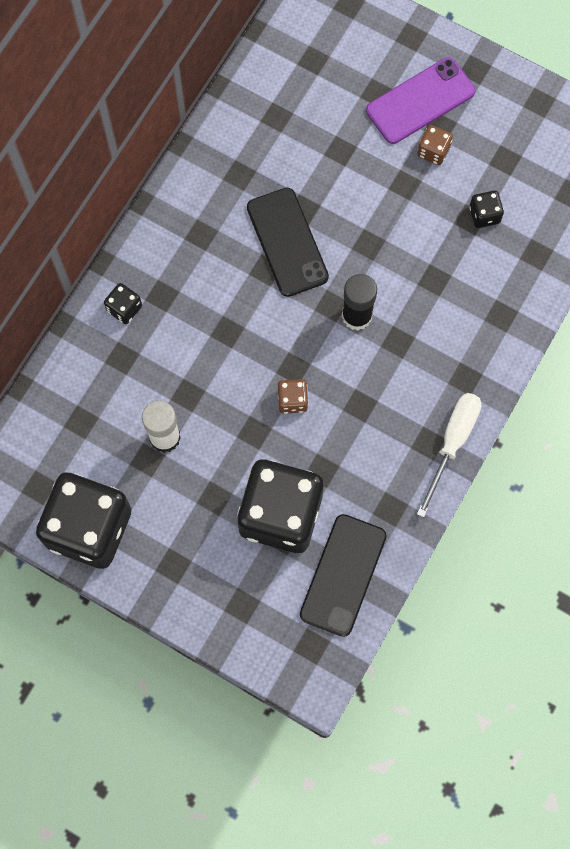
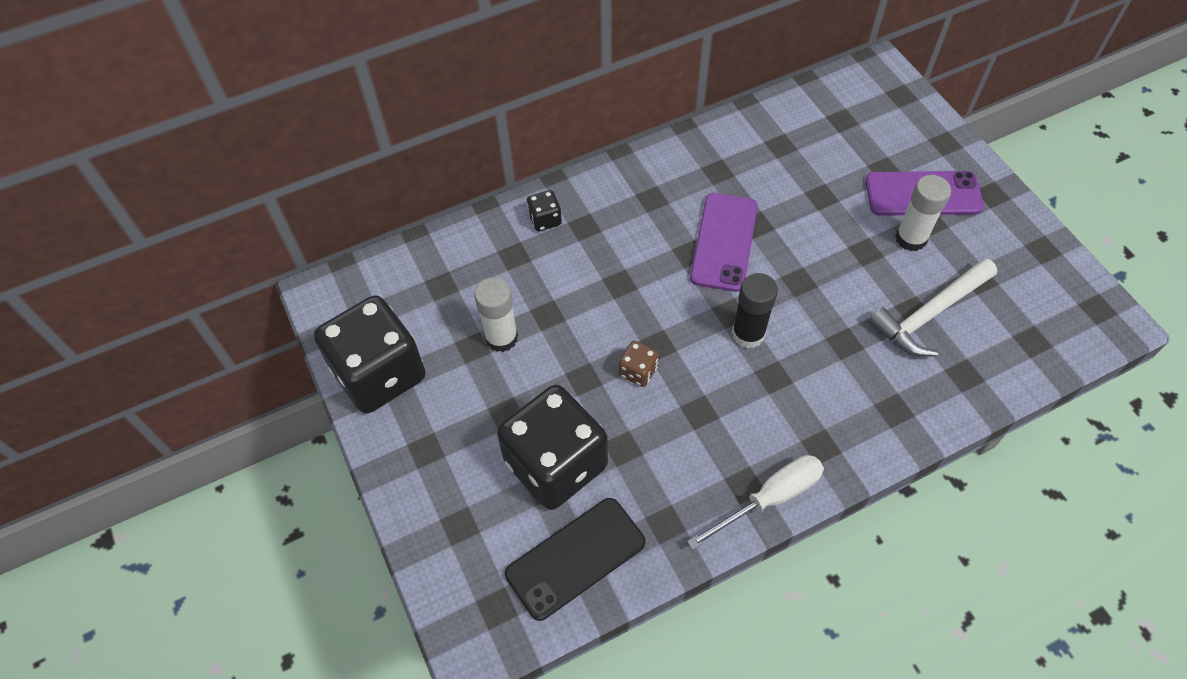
camera: 35 degrees right, 15 degrees down
(287, 242) = (724, 242): black phone -> purple phone
(433, 151) = (911, 238): brown dice -> white glue stick
(484, 215) = (930, 314): black dice -> white hammer

